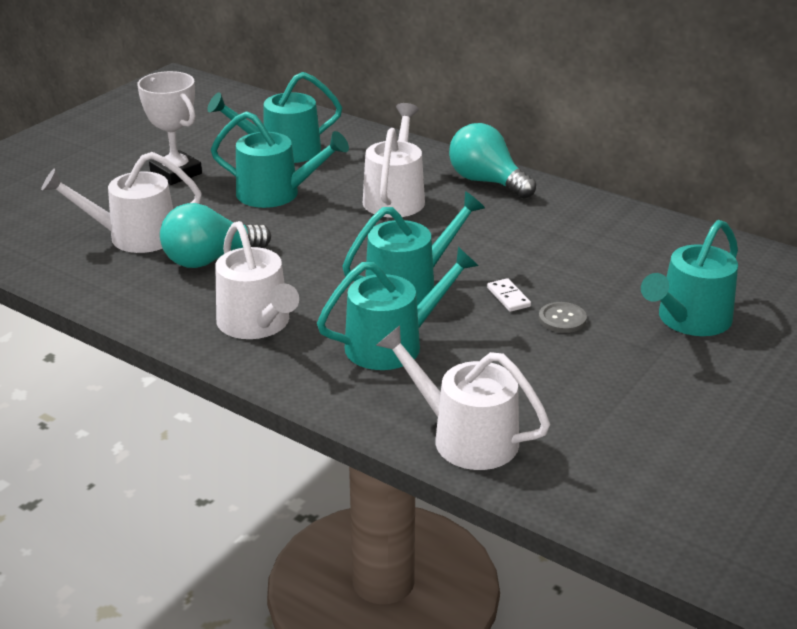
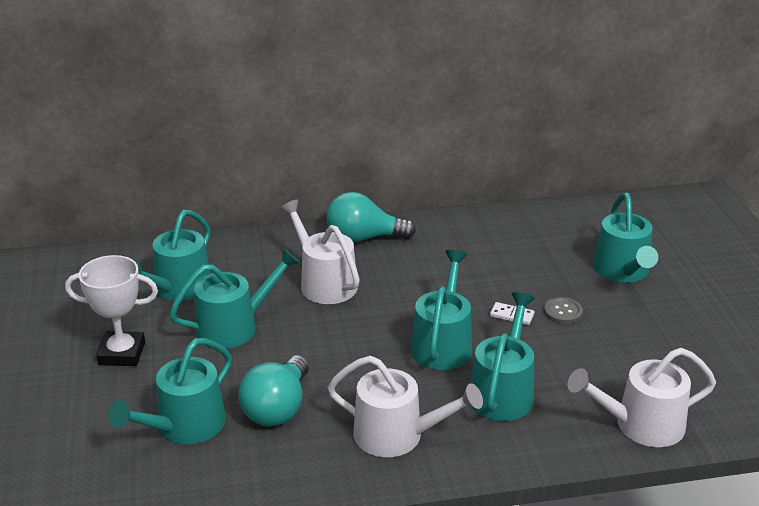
camera: 45 degrees left, 0 degrees up
(134, 236) = (185, 426): white watering can -> turquoise watering can

